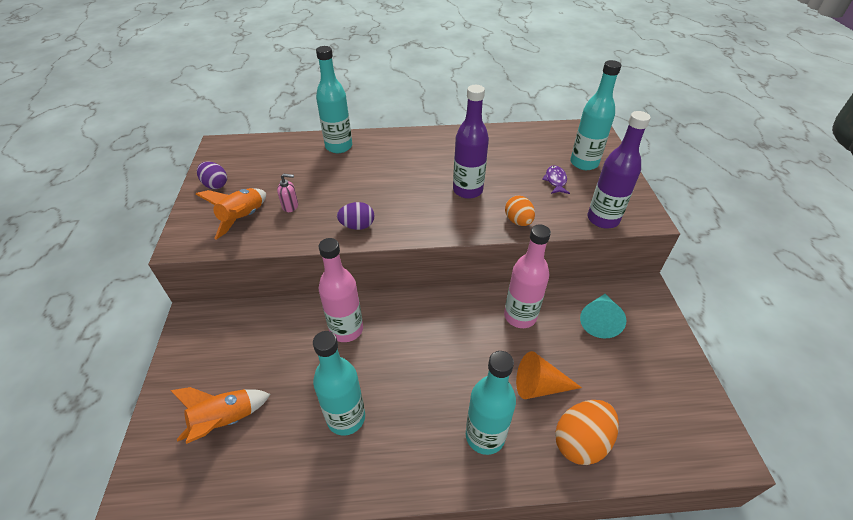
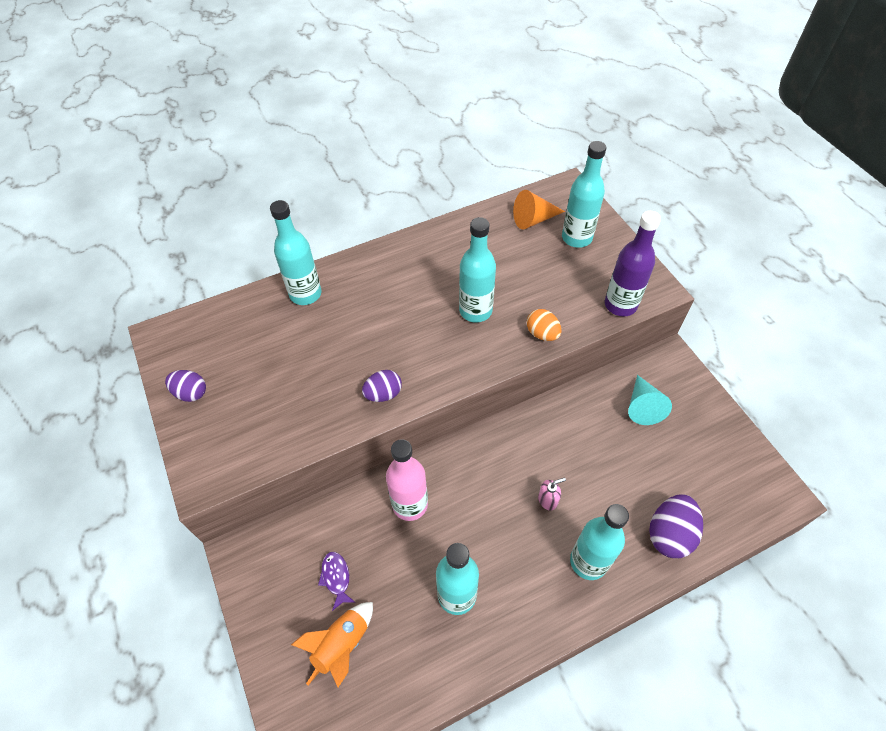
camera: 20 degrees left, 10 degrees up
(243, 218) = (252, 426): orange rocket -> none
(290, 206) = (296, 393): pink soap dispenser -> pink soap dispenser (548, 500)
(467, 190) = (475, 311): purple bottle -> turquoise bottle
(520, 316) = (570, 428): pink bottle -> none
(539, 386) = (615, 494): orange cone -> orange cone (533, 219)
(555, 181) = (557, 270): purple fish -> purple fish (336, 578)
(581, 441) = (669, 534): orange egg -> purple egg

